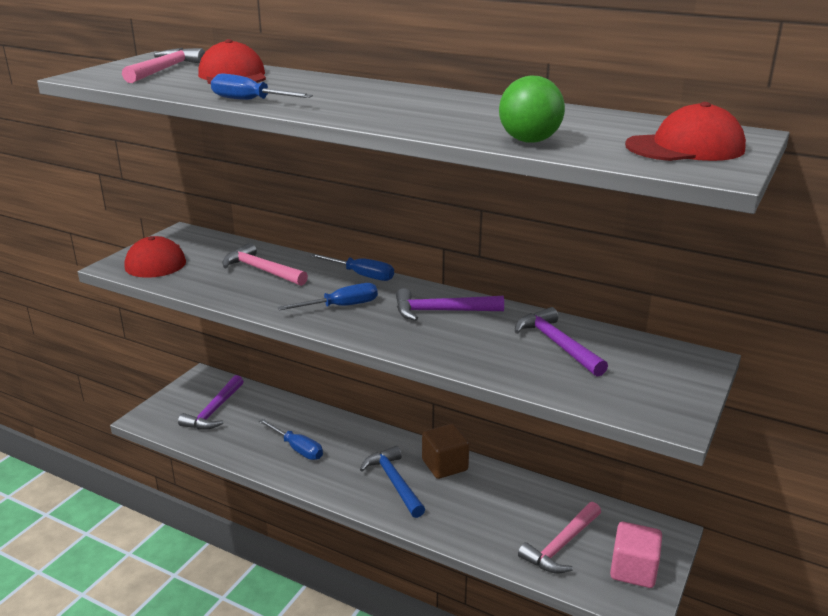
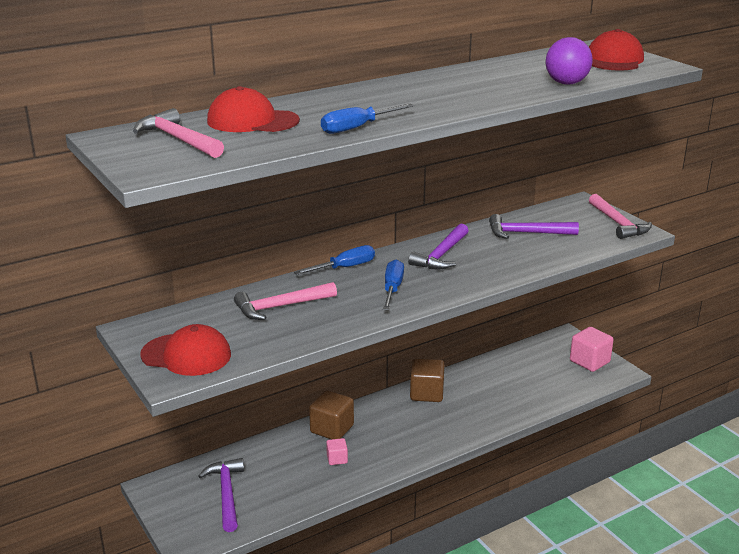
camera: 60 degrees left, 0 degrees up
(214, 411) = (226, 493): purple hammer -> purple hammer turned 150 degrees counterclockwise
(297, 448) = (337, 459): blue screwdriver -> pink cube
(339, 430) = (332, 429): none -> brown cube
(394, 482) = (426, 423): blue hammer -> none
(529, 141) = (566, 83): green ball -> purple ball
(561, 545) = (550, 378): pink hammer -> pink hammer (618, 223)

